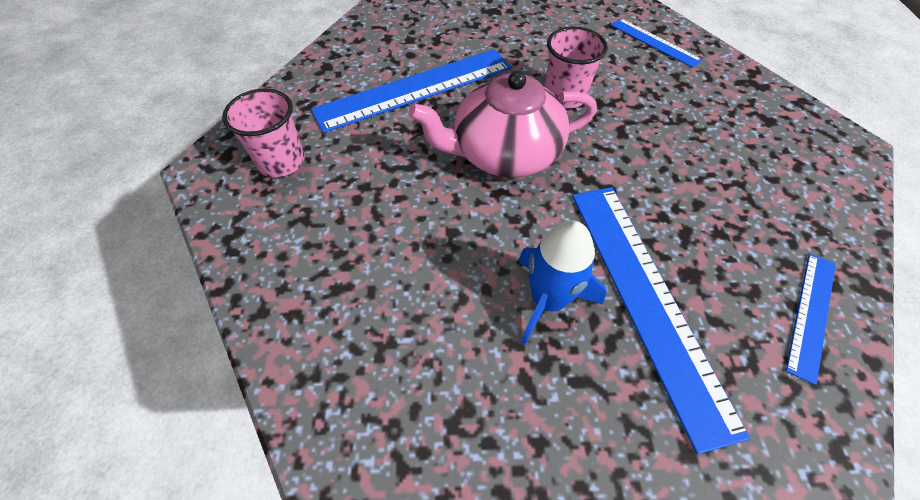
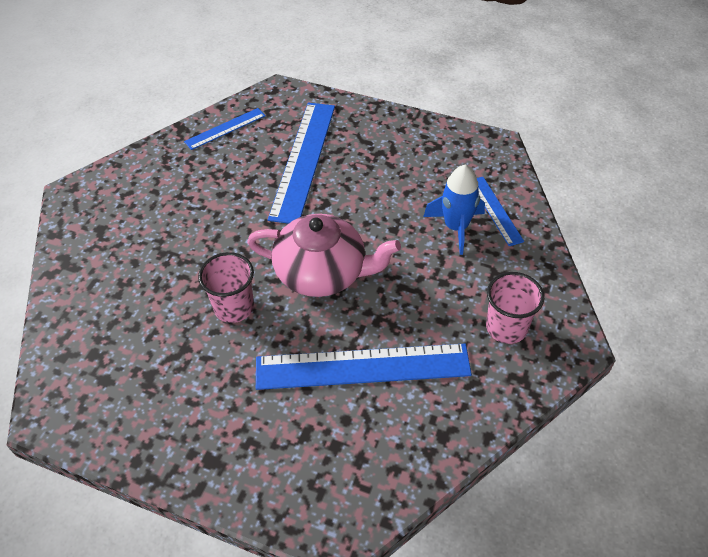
camera: 155 degrees left, 5 degrees down
(548, 300) = (358, 176): blue rocket -> blue rocket (456, 227)
(654, 42) = (91, 339): blue ruler -> blue ruler (495, 210)

